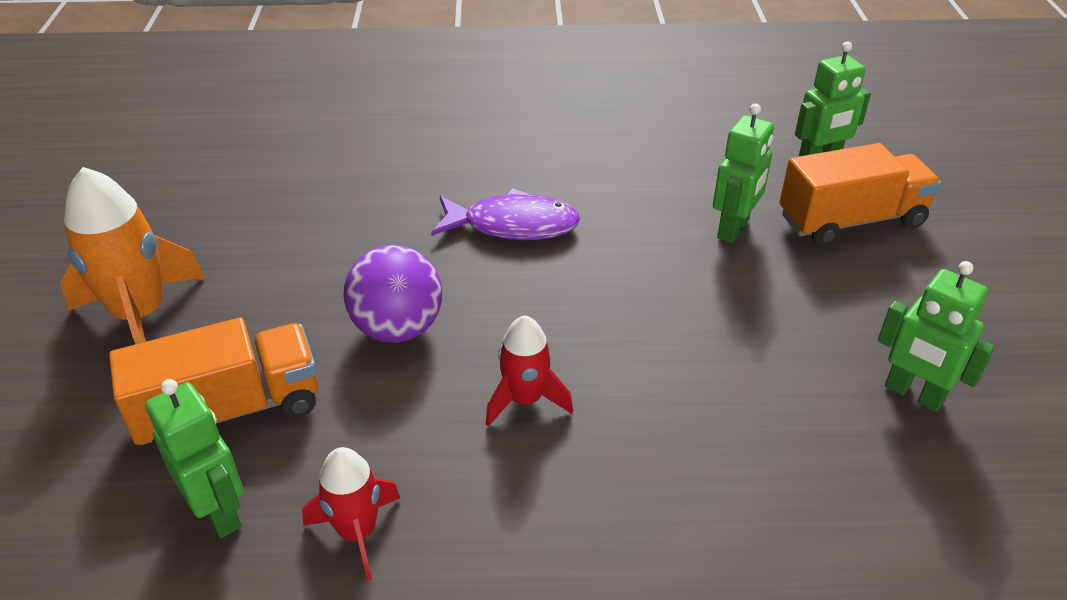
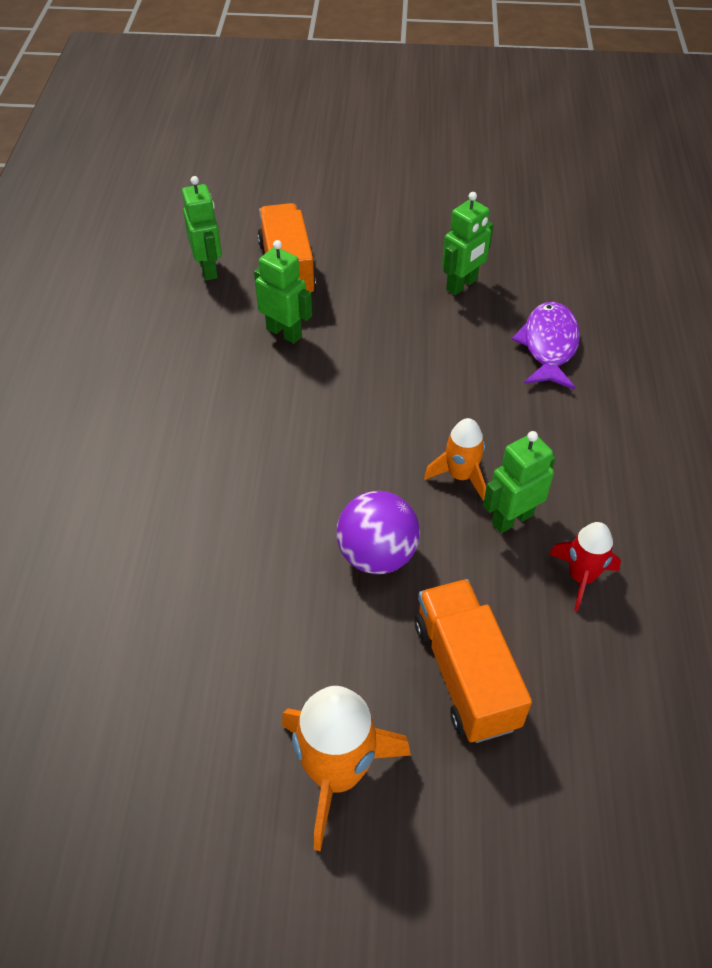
camera: 85 degrees left, 10 degrees up
(219, 512) = (568, 668): green robot -> green robot (512, 518)
(513, 225) = (251, 469): purple fish -> purple fish (549, 346)
(525, 400) = (460, 476): red rocket -> orange rocket

